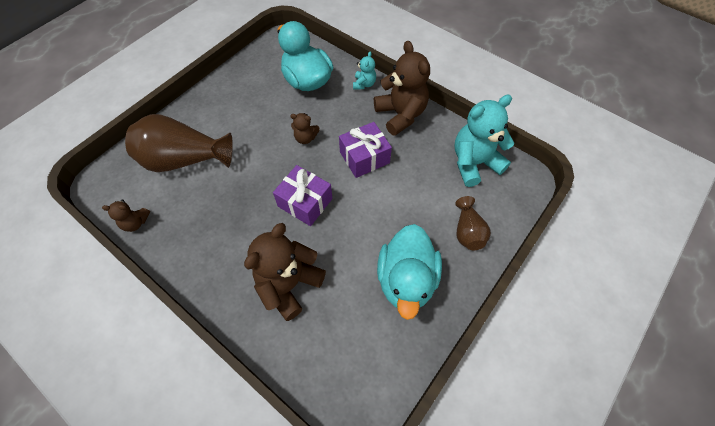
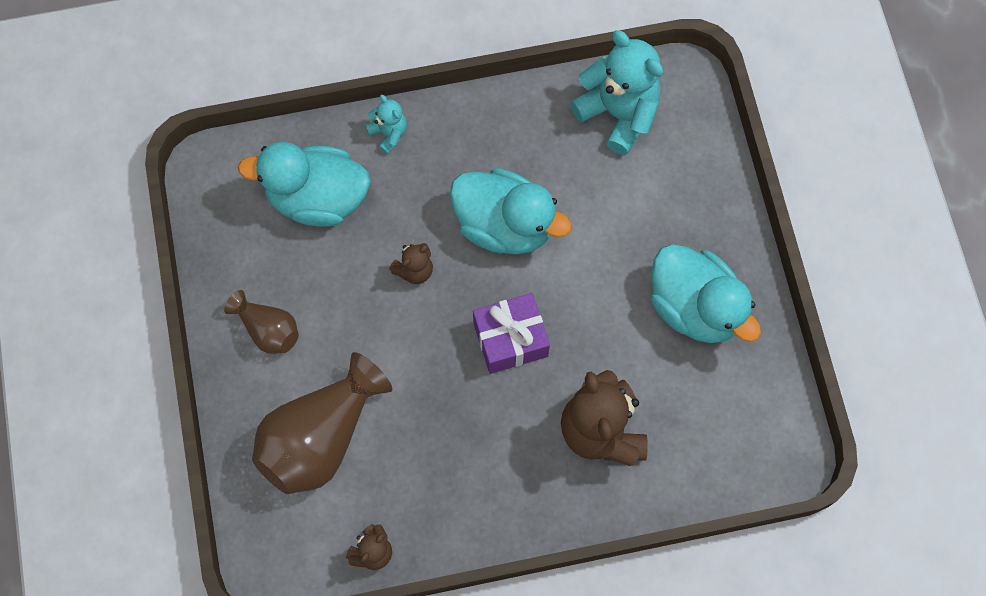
camera: 50 degrees left, 10 degrees up
(364, 157) = (505, 225): purple gift -> turquoise duck
(400, 115) = (478, 132): brown teddy bear -> none
(467, 231) = (694, 198): brown vase -> brown vase (268, 330)
(474, 163) = (618, 113): turquoise teddy bear -> turquoise teddy bear turned 120 degrees clockwise

